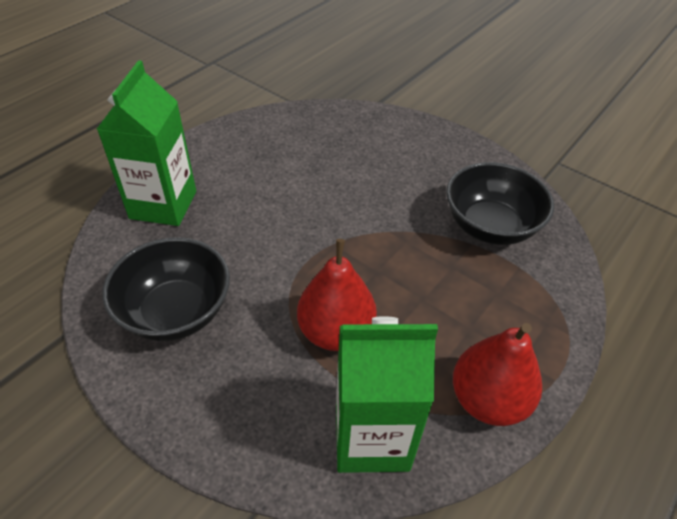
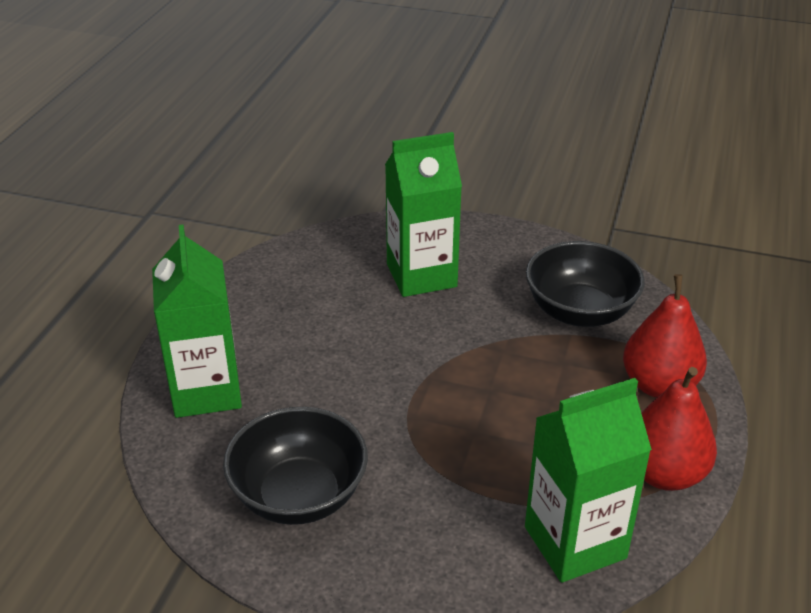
camera: 20 degrees left, 10 degrees down
(336, 332) = (483, 460): red pear -> red pear (659, 385)
(376, 160) = (421, 275): none -> green carton

